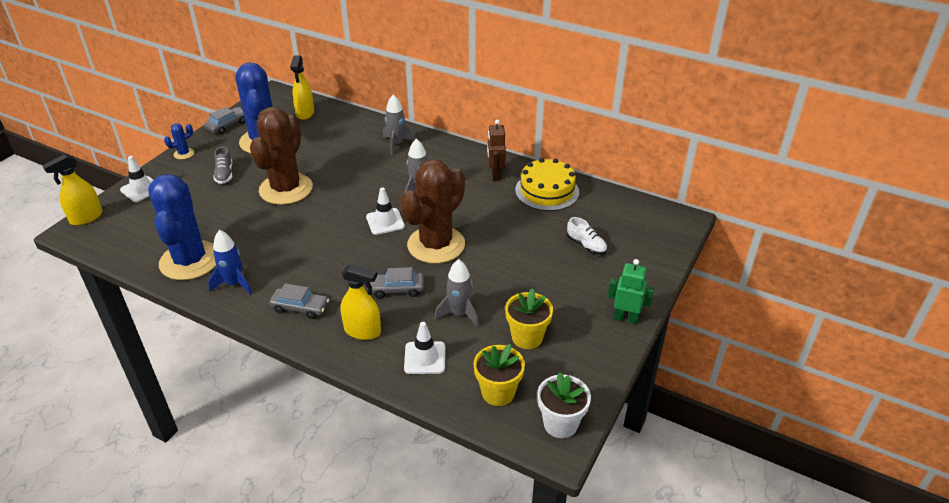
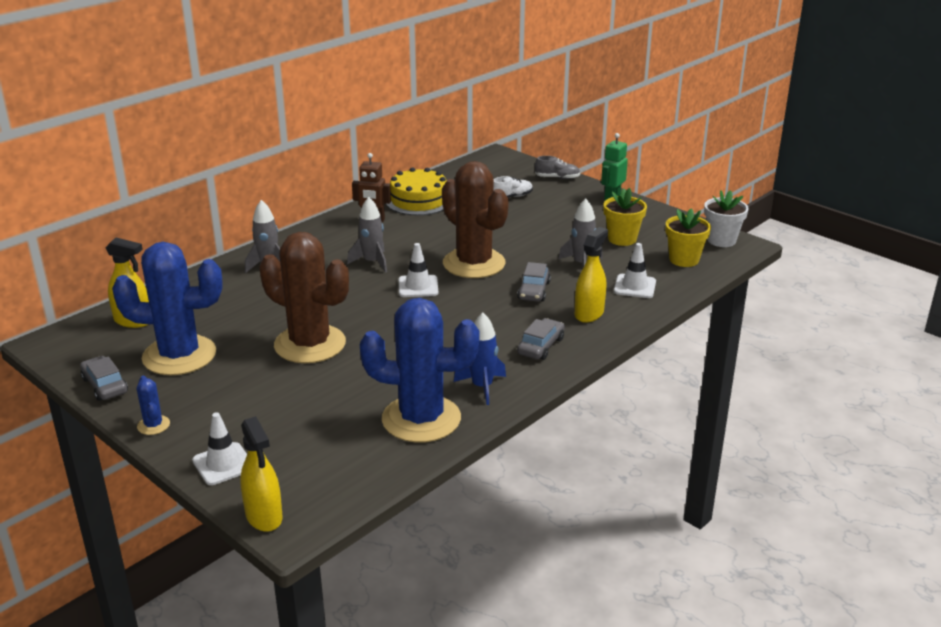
camera: 75 degrees left, 10 degrees down
(224, 174) = (240, 390): grey shoe -> grey shoe (557, 178)

